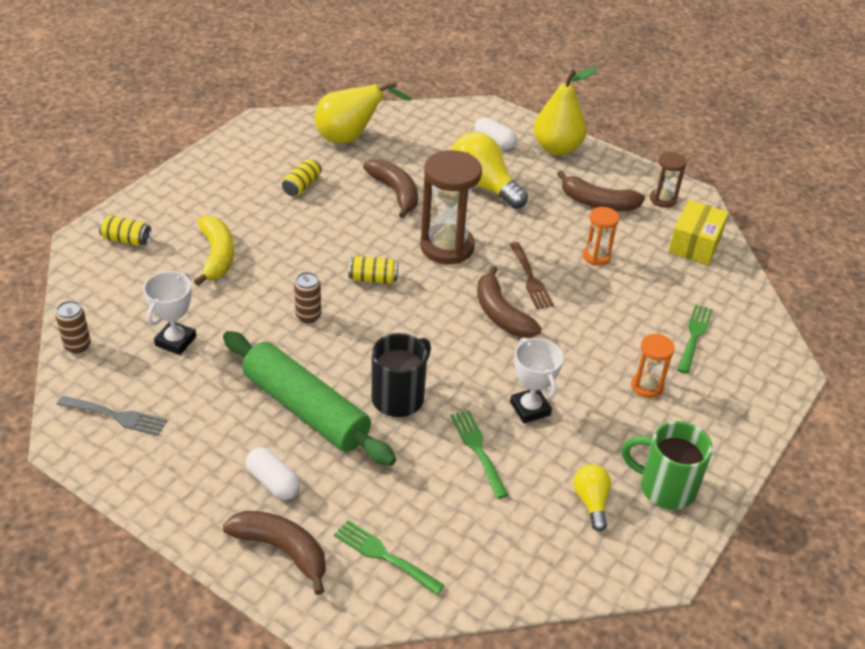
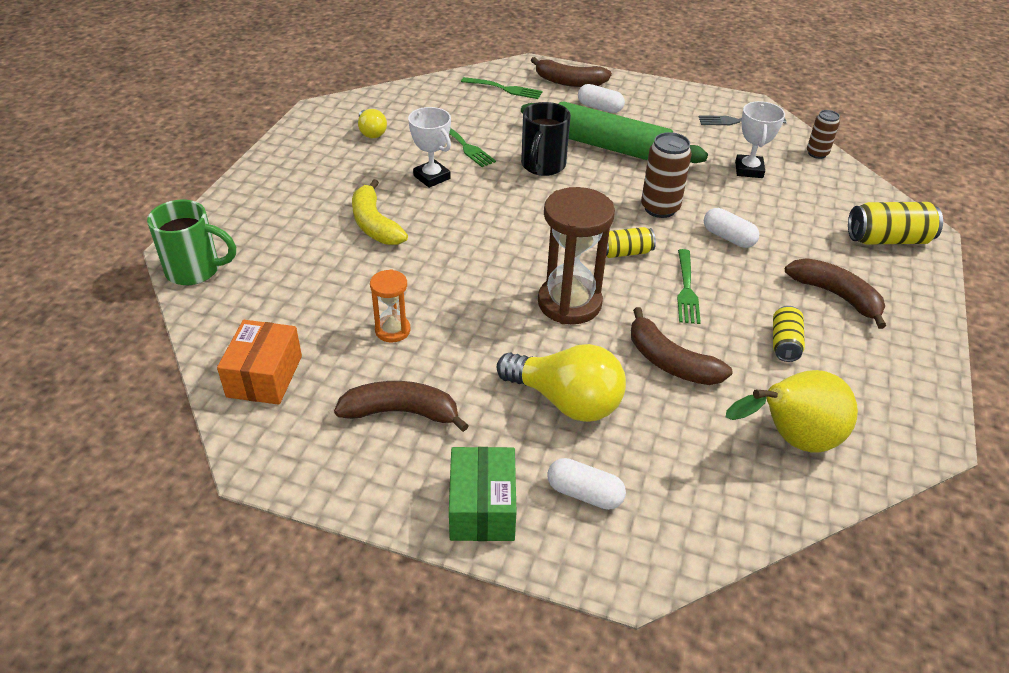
camera: 165 degrees right, 0 degrees up
(126, 240) = (888, 239): yellow can -> yellow can, size x1.61
(217, 256) = (790, 242): yellow banana -> yellow banana (374, 224)
(268, 272) = (728, 237): none -> white capsule
(308, 316) = (660, 208): brown can -> brown can, size x1.61
(501, 314) = (482, 245): brown banana -> brown banana (836, 296)
(530, 278) = (463, 287): brown fork -> none
(557, 148) = (482, 508): yellow pear -> green box
(646, 386) = (329, 211): orange hourglass -> none
(663, 199) = (305, 443): brown hourglass -> none
(665, 488) = (314, 148): green mug -> green mug (195, 270)
(694, 336) = (278, 263): green fork -> green fork (686, 290)
(695, 244) = (264, 376): yellow box -> orange box

